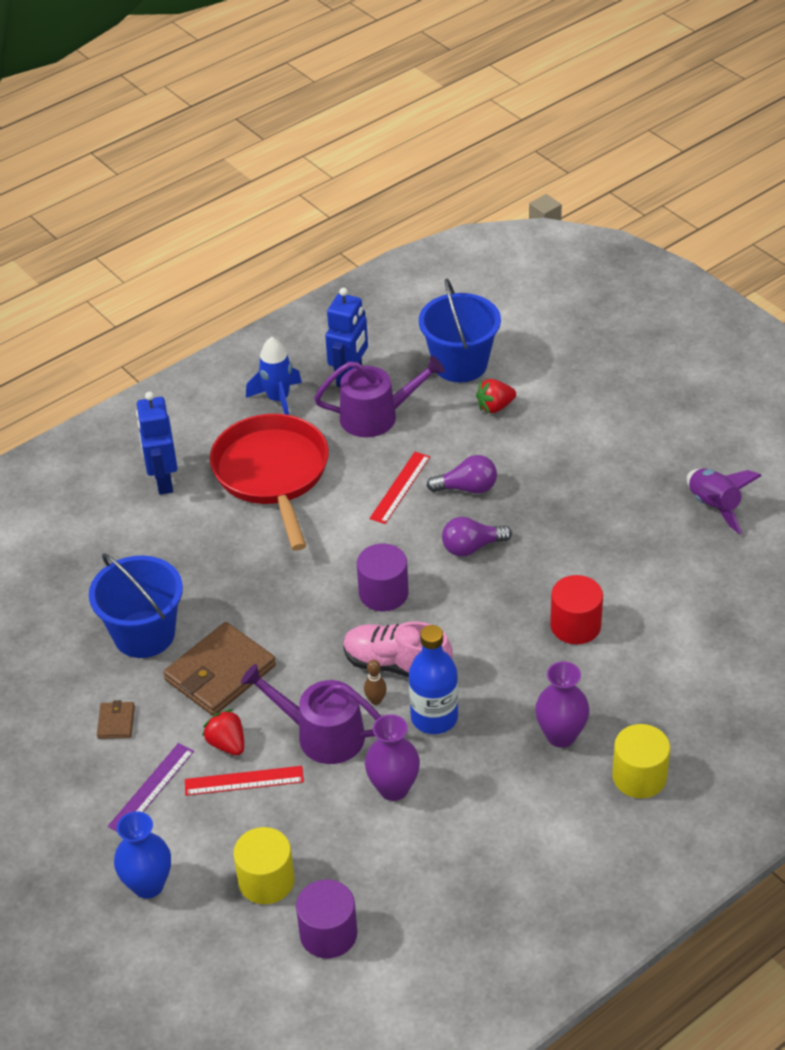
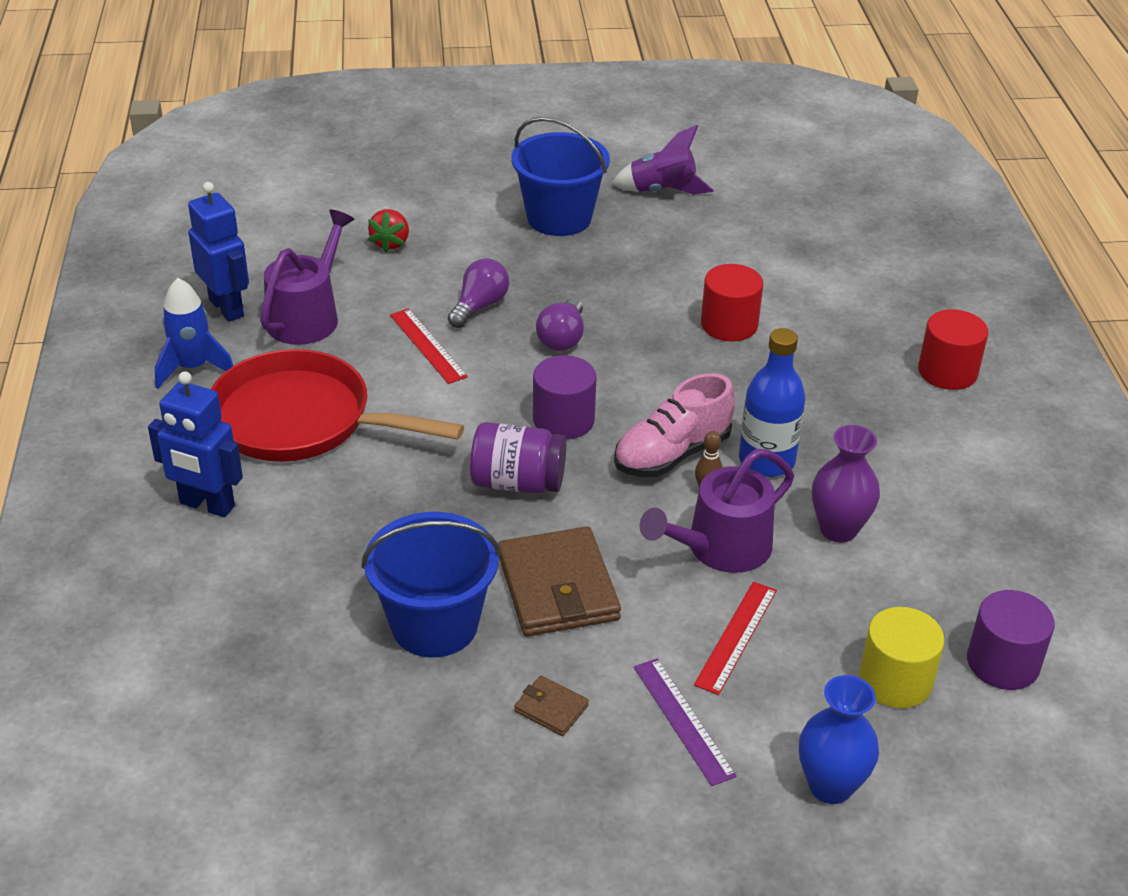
camera: 60 degrees left, 5 degrees down
(227, 744) = (670, 627): red strawberry -> none
(301, 604) = (517, 482): none -> purple jar
(460, 364) = (304, 236): blue bucket -> blue bucket (559, 218)
(561, 735) = (859, 393): purple vase -> none
(639, 776) = (947, 372): yellow cylinder -> red cylinder

